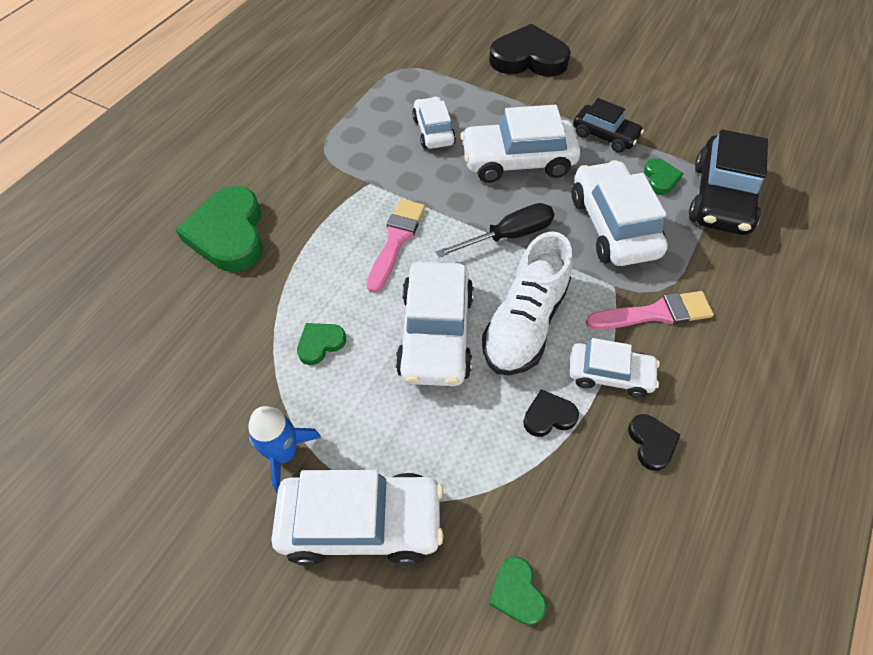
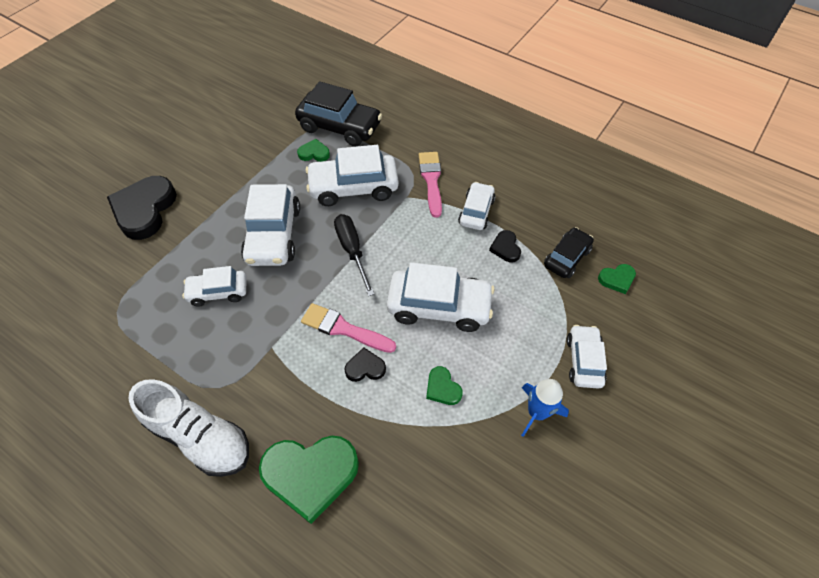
camera: 85 degrees left, 0 degrees up
(361, 522) = (584, 361): white car -> white car, size x0.60
(524, 323) = (433, 251): white shoe -> white shoe (200, 436)
(605, 135) = (260, 175): black car -> black car (567, 258)
(651, 443) = (522, 201): black heart -> black heart (365, 367)

